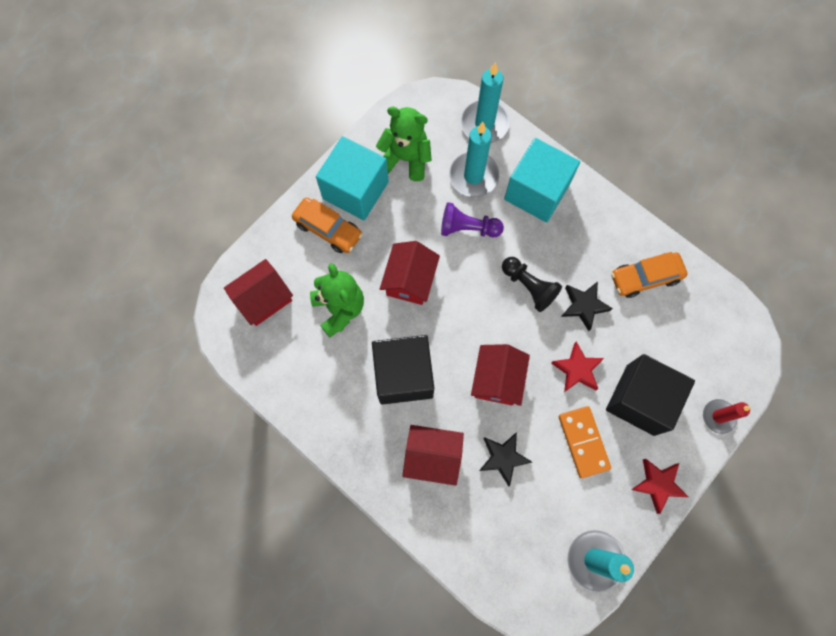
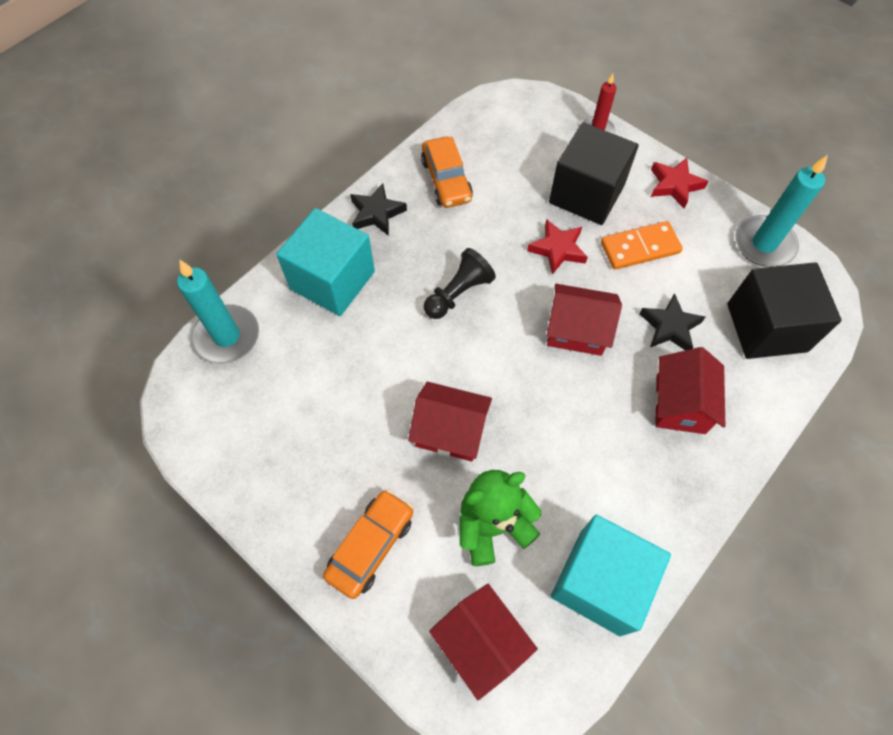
camera: 90 degrees left, 10 degrees down
(355, 190) = (311, 507): turquoise cube -> turquoise cube (600, 582)
(403, 375) = (581, 438): black cube -> black cube (766, 327)
(406, 159) = (267, 437): green teddy bear -> none
(468, 228) = (378, 359): purple pawn -> none
(473, 176) = (303, 351): turquoise candle -> none
(584, 306) = (481, 239): black star -> black star (376, 213)

